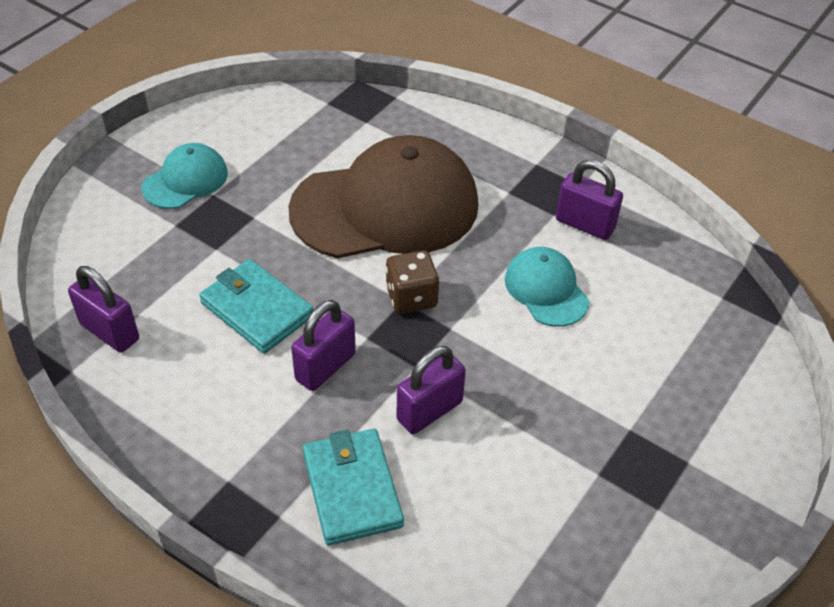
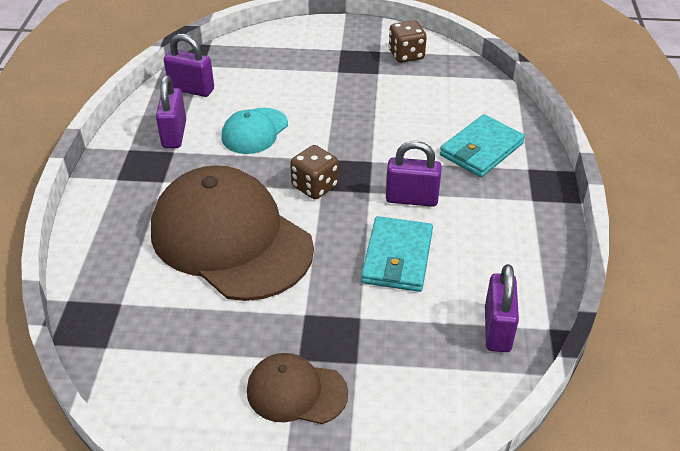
camera: 120 degrees left, 5 degrees down
(185, 180) = (296, 392): turquoise cap -> brown cap
(429, 411) = (399, 142): purple padlock -> purple padlock (191, 89)
(627, 537) = (406, 55): none -> brown dice

